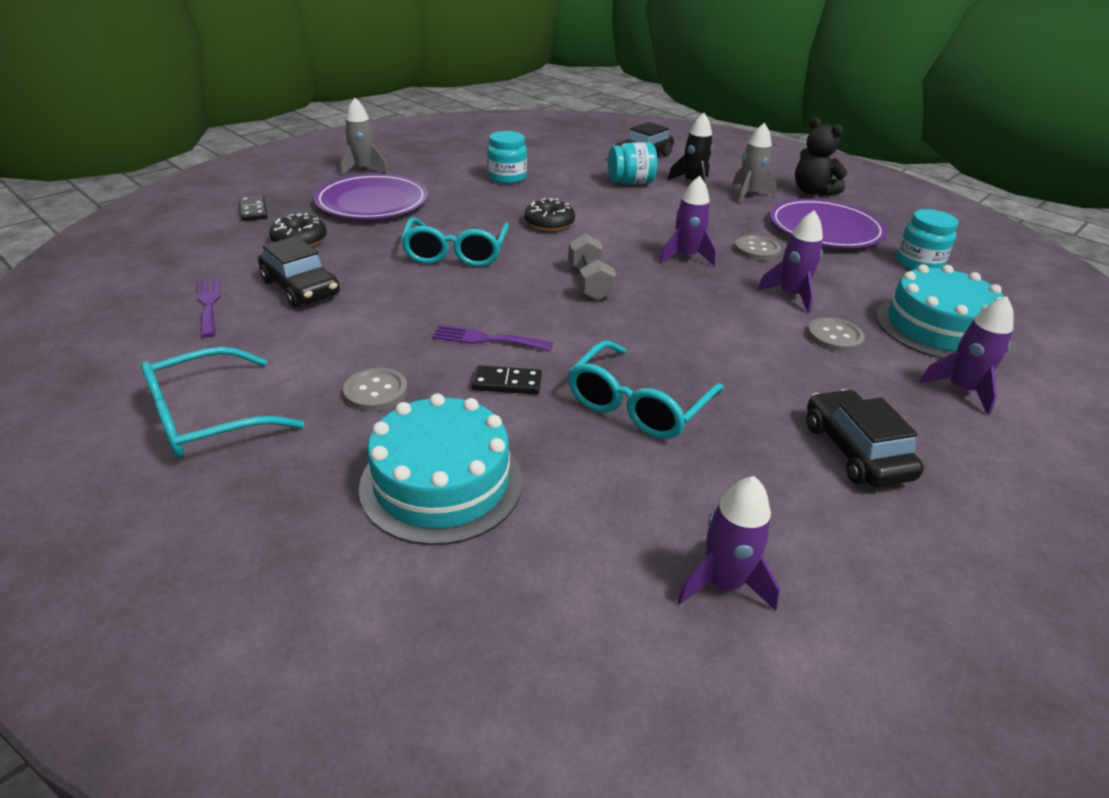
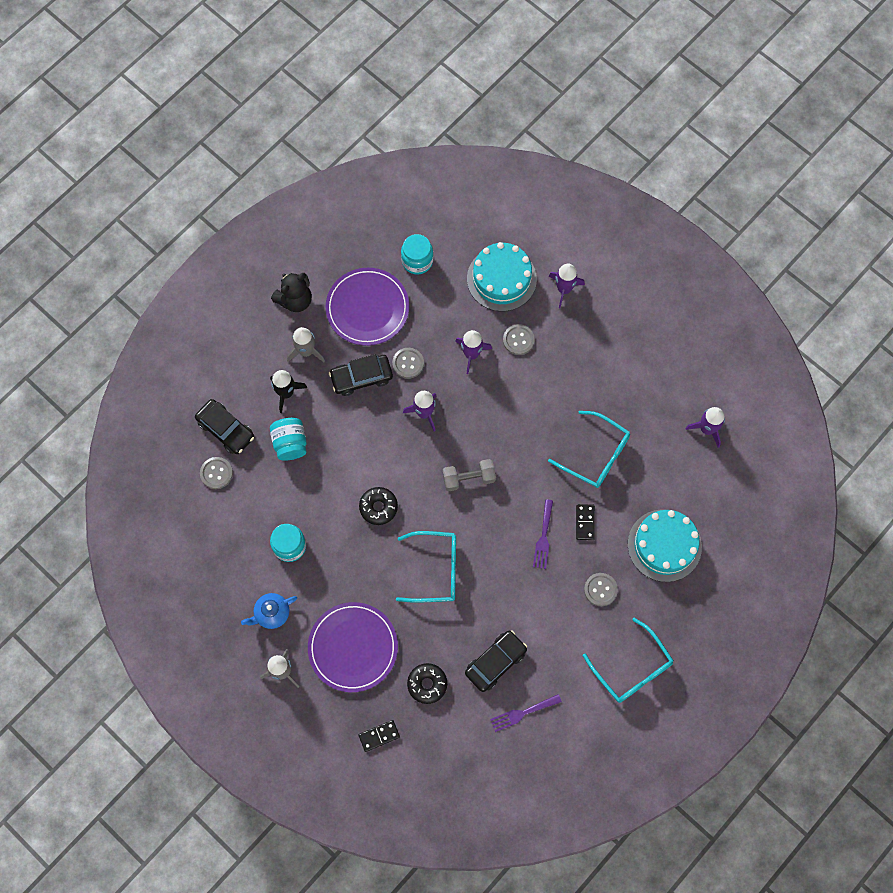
camera: 90 degrees left, 35 degrees up
(431, 167) = (271, 613): none -> blue teapot
(593, 151) = (216, 473): none -> grey button
(855, 450) = (620, 356): black car -> black car (361, 377)

